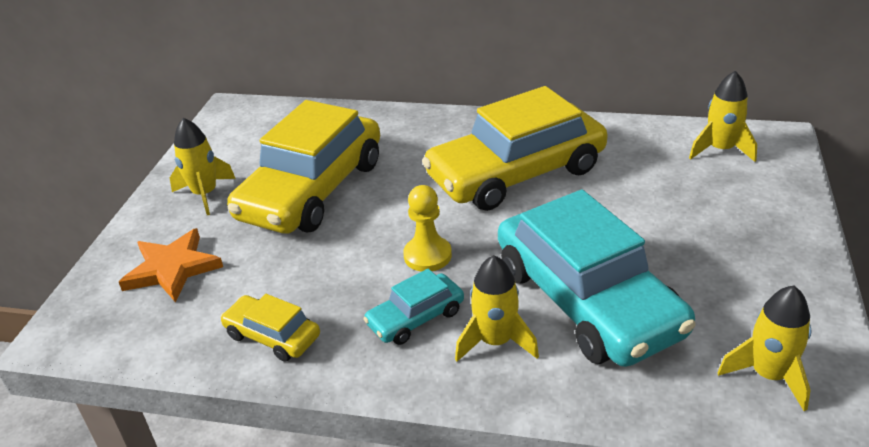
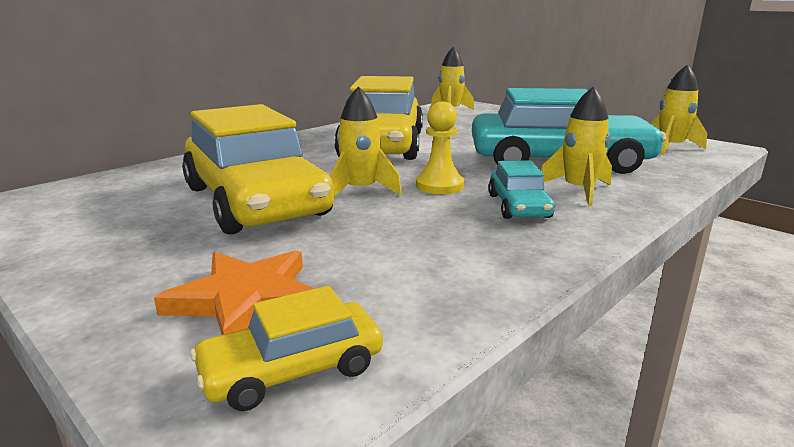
camera: 60 degrees left, 15 degrees down
(205, 194) = (134, 249): yellow rocket -> yellow rocket (361, 191)
(272, 336) = (471, 266): yellow car -> yellow car (292, 369)

